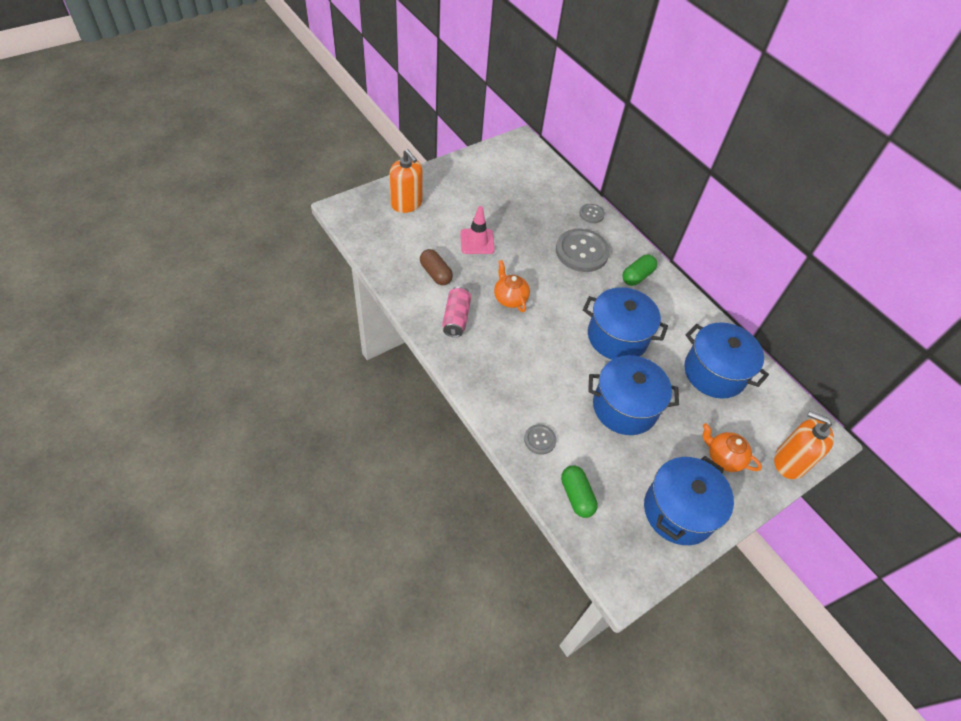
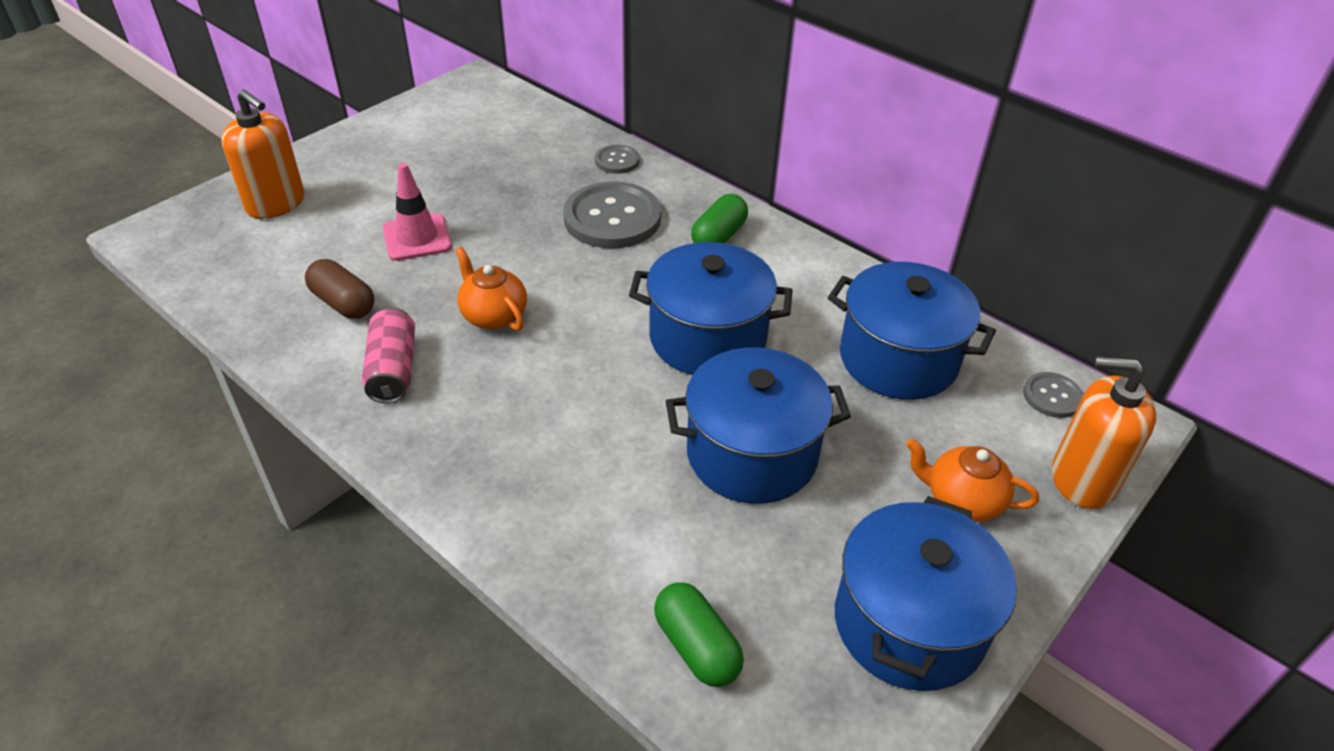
camera: 10 degrees left, 10 degrees down
(540, 440) = (598, 553): grey button -> grey button (1052, 396)

